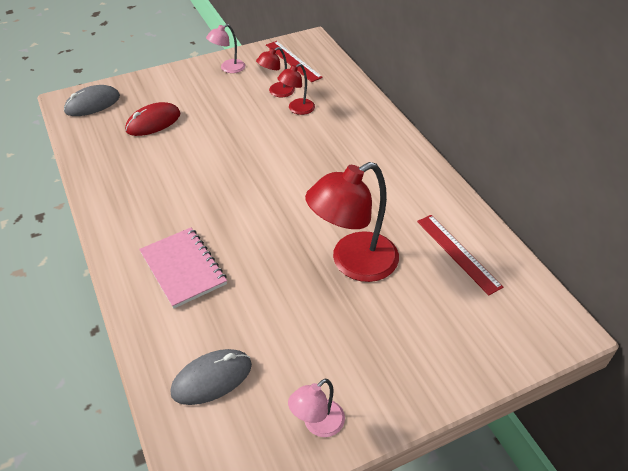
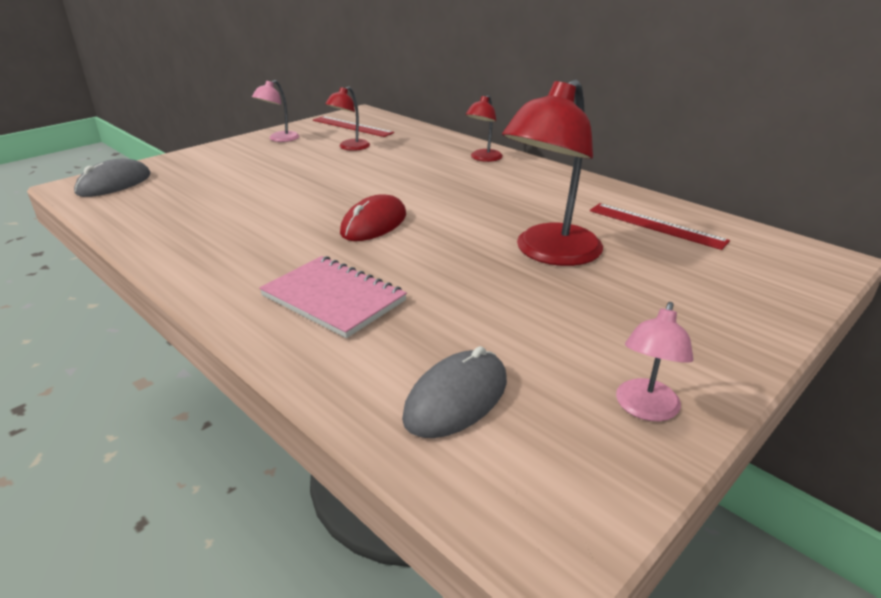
camera: 20 degrees left, 15 degrees down
(153, 122) = (209, 186): red mouse -> red mouse (374, 224)
(297, 109) = (383, 155): red lamp -> red lamp (483, 158)

